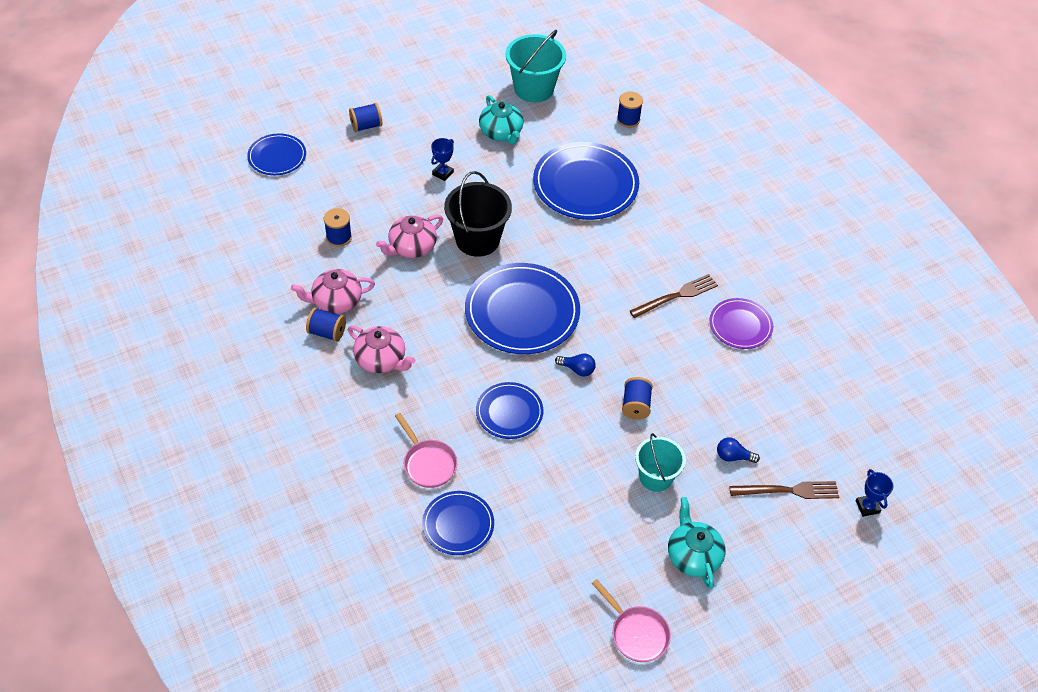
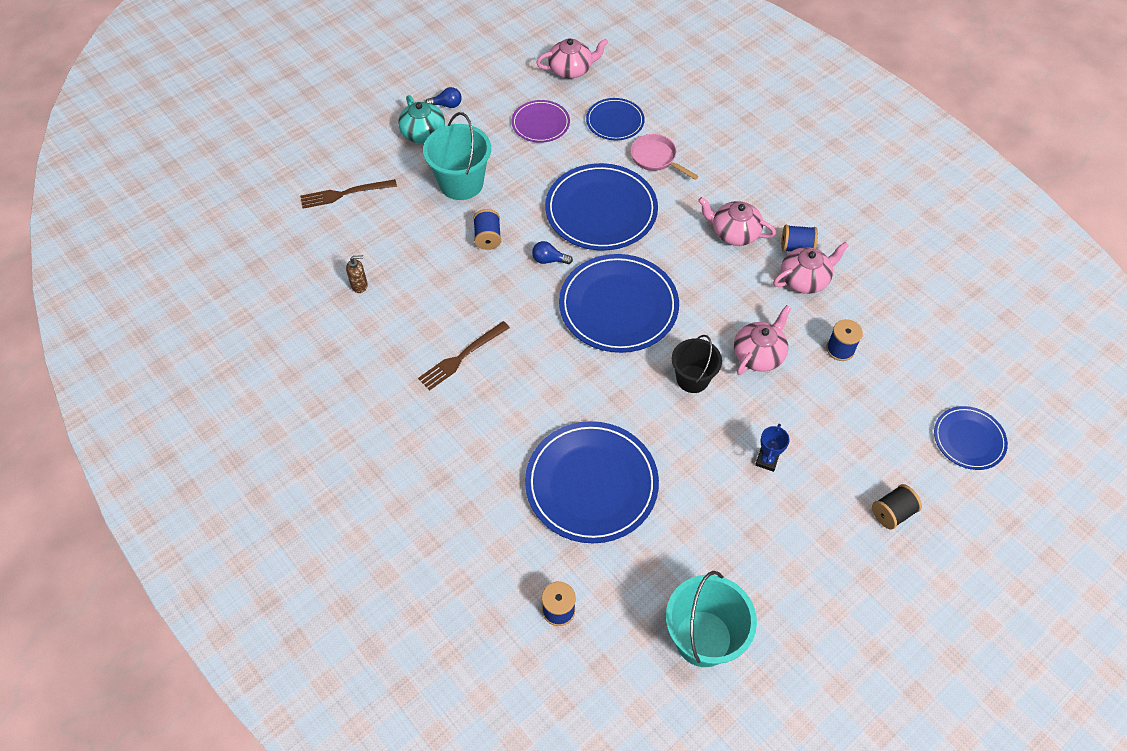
camera: 170 degrees right, 5 degrees up
(366, 126) = (892, 513): blue spool -> black spool
(477, 240) = (692, 379): black bucket -> black bucket, size x0.66
(489, 620) = (571, 69): none -> pink teapot
(501, 132) = (720, 544): turquoise teapot -> none
(509, 412) = (601, 210): blue plate -> blue plate, size x1.81
(636, 633) = (461, 80): pink pan -> none
(655, 477) = (461, 183): turquoise bucket -> turquoise bucket, size x1.52
(733, 456) = (394, 212): blue light bulb -> blue light bulb (446, 105)
(740, 325) = (391, 337): purple plate -> purple plate (540, 123)
(770, 381) = (359, 285): none -> brown soap dispenser
(867, 507) = (276, 194): blue trophy -> none

